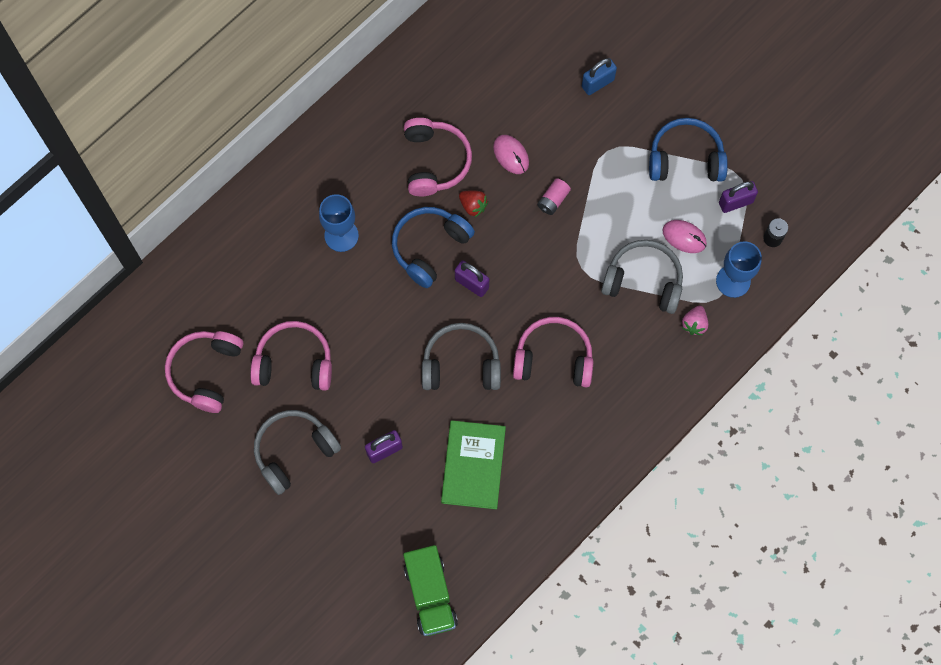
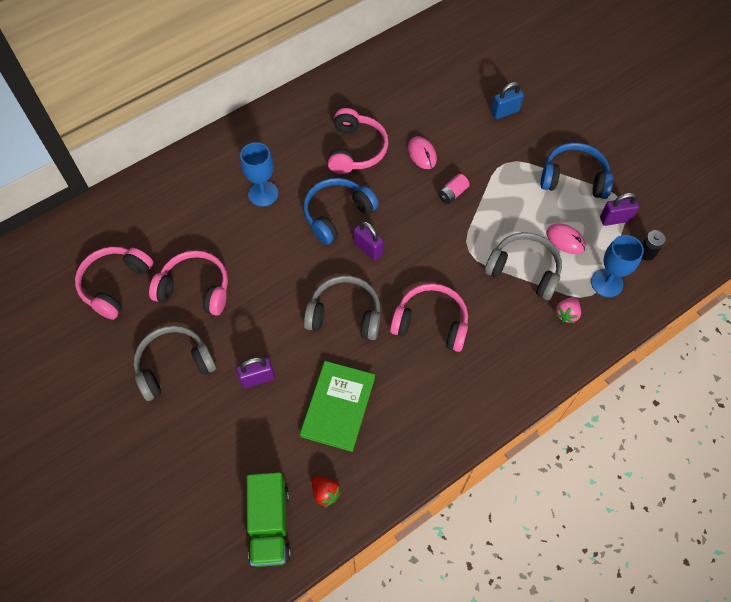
camera: 10 degrees right, 10 degrees down
(473, 206) = (382, 188): red strawberry -> red strawberry (325, 493)

